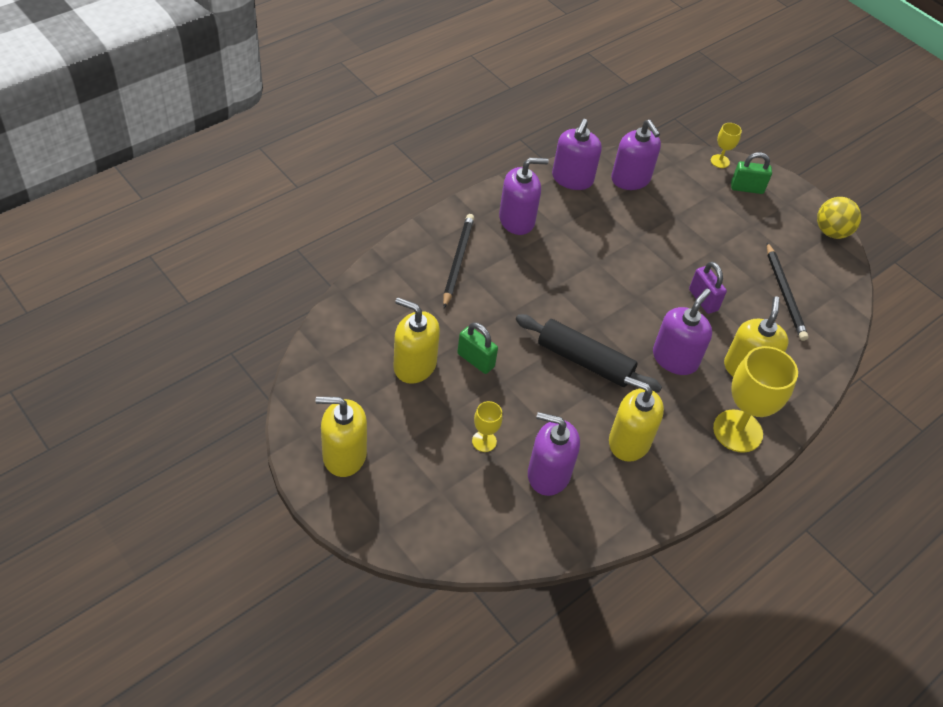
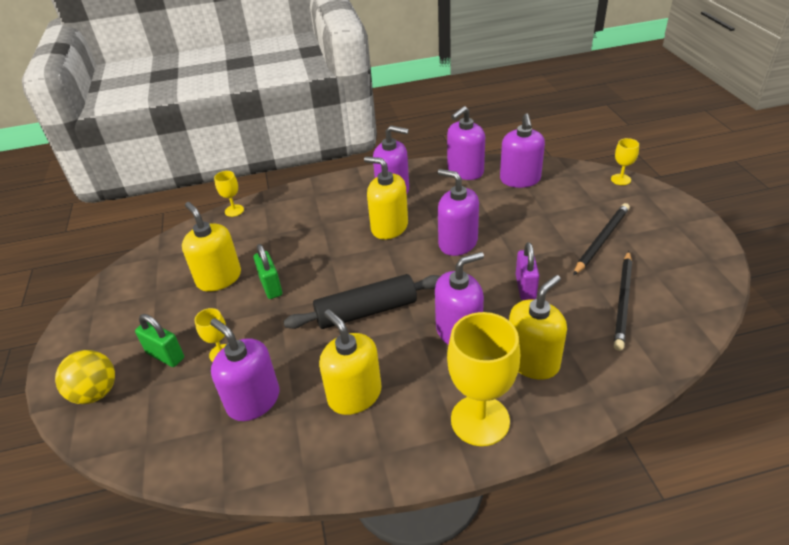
camera: 35 degrees right, 10 degrees down
(344, 455) = (104, 331): yellow soap dispenser -> yellow soap dispenser (389, 227)
(362, 281) = (234, 210): none -> yellow goblet
(457, 261) = (319, 211): black pencil -> black pencil (601, 240)
(584, 361) = (366, 311): black rolling pin -> black rolling pin turned 75 degrees counterclockwise
(618, 267) = (457, 243): none -> purple soap dispenser
(746, 188) = (636, 204): green padlock -> green padlock (165, 356)
(831, 232) = (714, 257): yellow ball -> yellow ball (96, 393)

